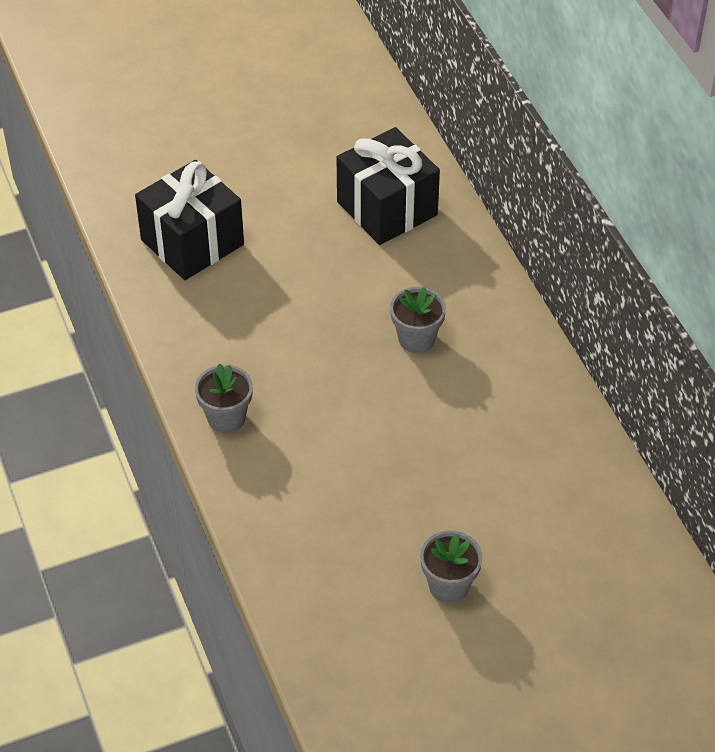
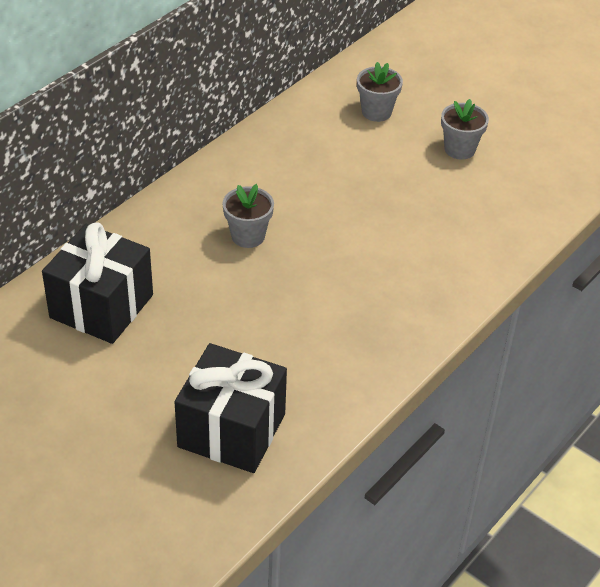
camera: 120 degrees left, 5 degrees down
(226, 418) = (415, 318): grey flower pot -> grey flower pot (376, 112)

